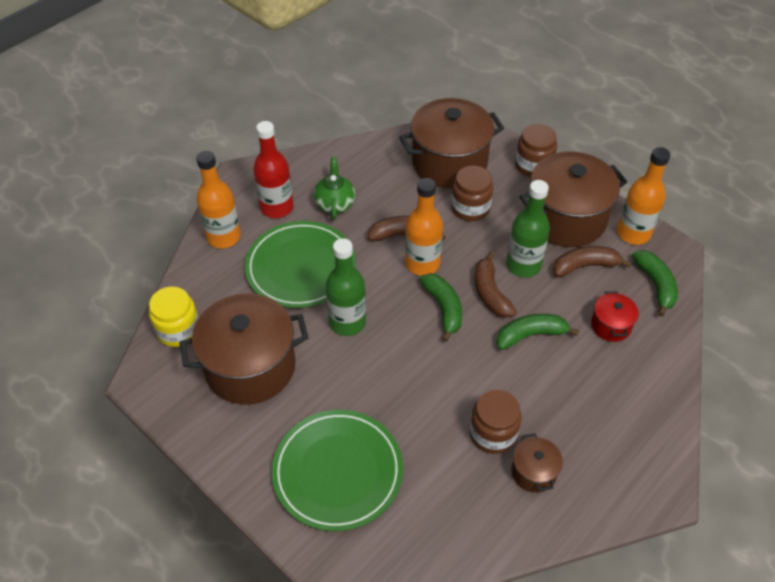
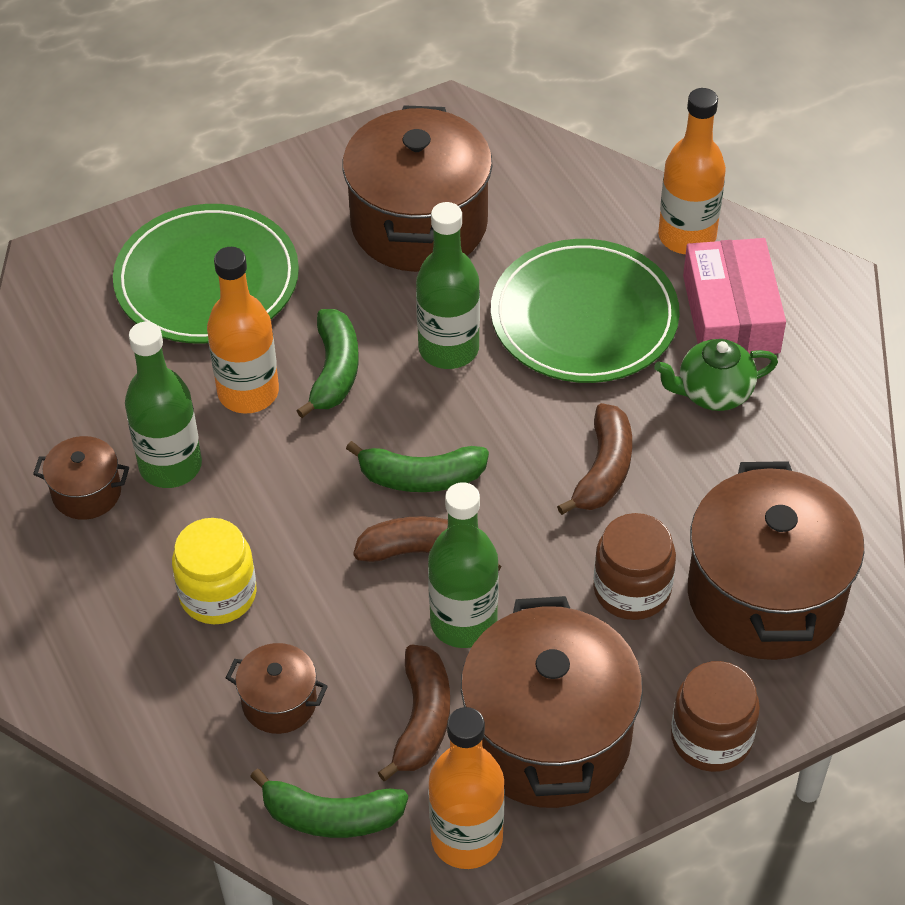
camera: 110 degrees right, 0 degrees up
(178, 330) = (519, 159): yellow jar -> yellow jar (218, 594)
(277, 207) = (731, 314): red bottle -> pink box
(335, 204) = (713, 393): green teapot -> green teapot turned 150 degrees clockwise
(422, 263) = (527, 477): orange bottle -> orange bottle (248, 392)
(493, 433) = (170, 466): brown jar -> green bottle
(530, 335) = (315, 577): green banana -> green banana (334, 371)
(611, 325) = (279, 702): red pot -> brown pot

